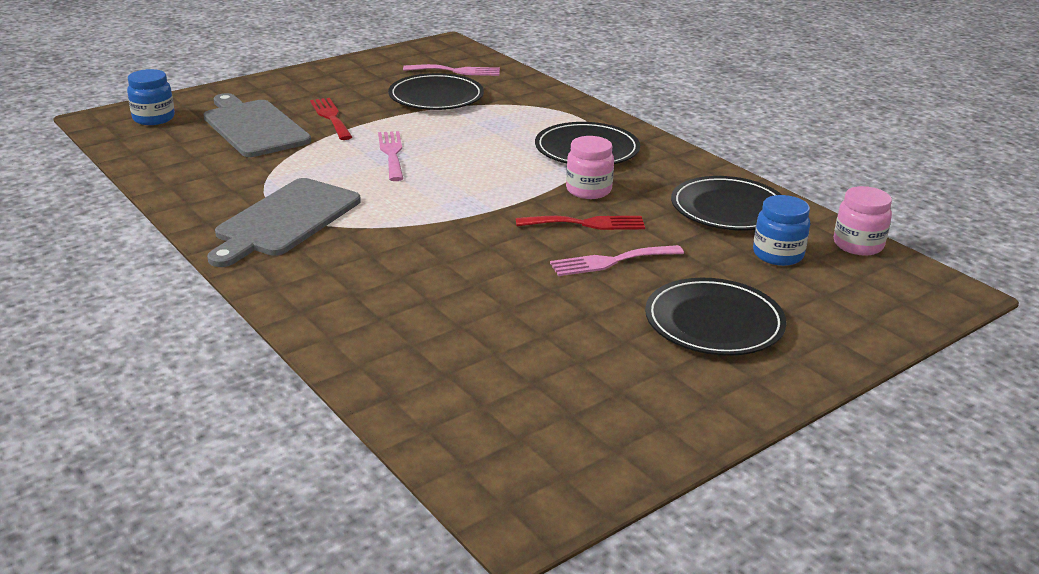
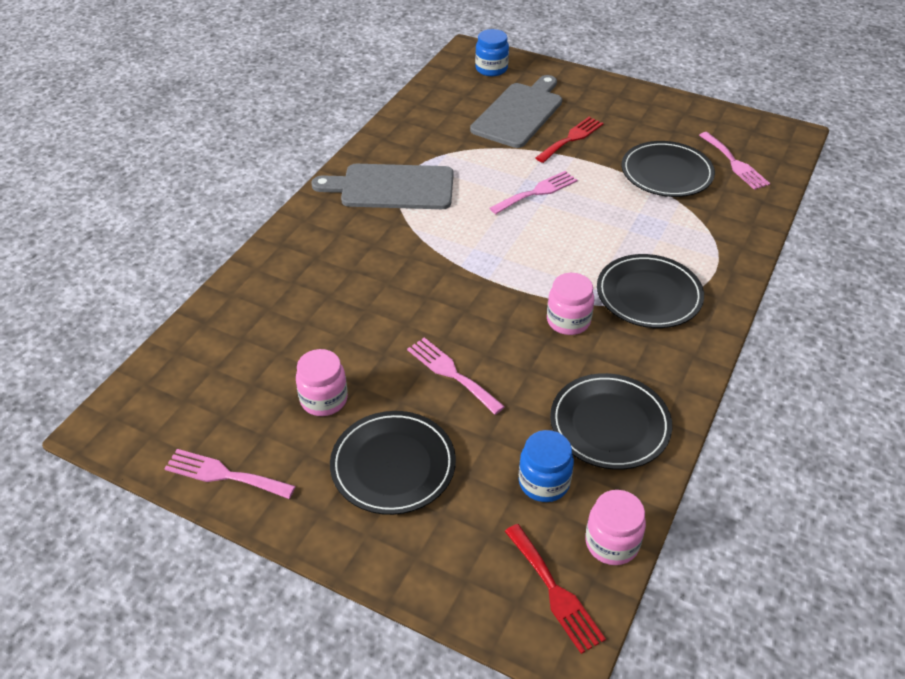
camera: 65 degrees right, 15 degrees up
(586, 224) = (505, 339): red fork -> red fork (554, 592)
(593, 341) = (324, 399): none -> pink jar
(664, 431) = (224, 474): none -> pink fork

